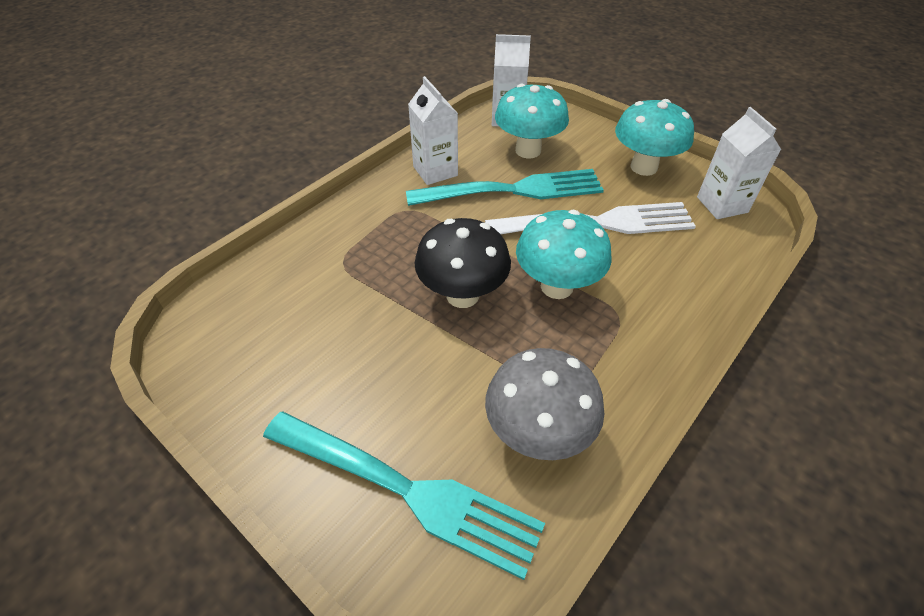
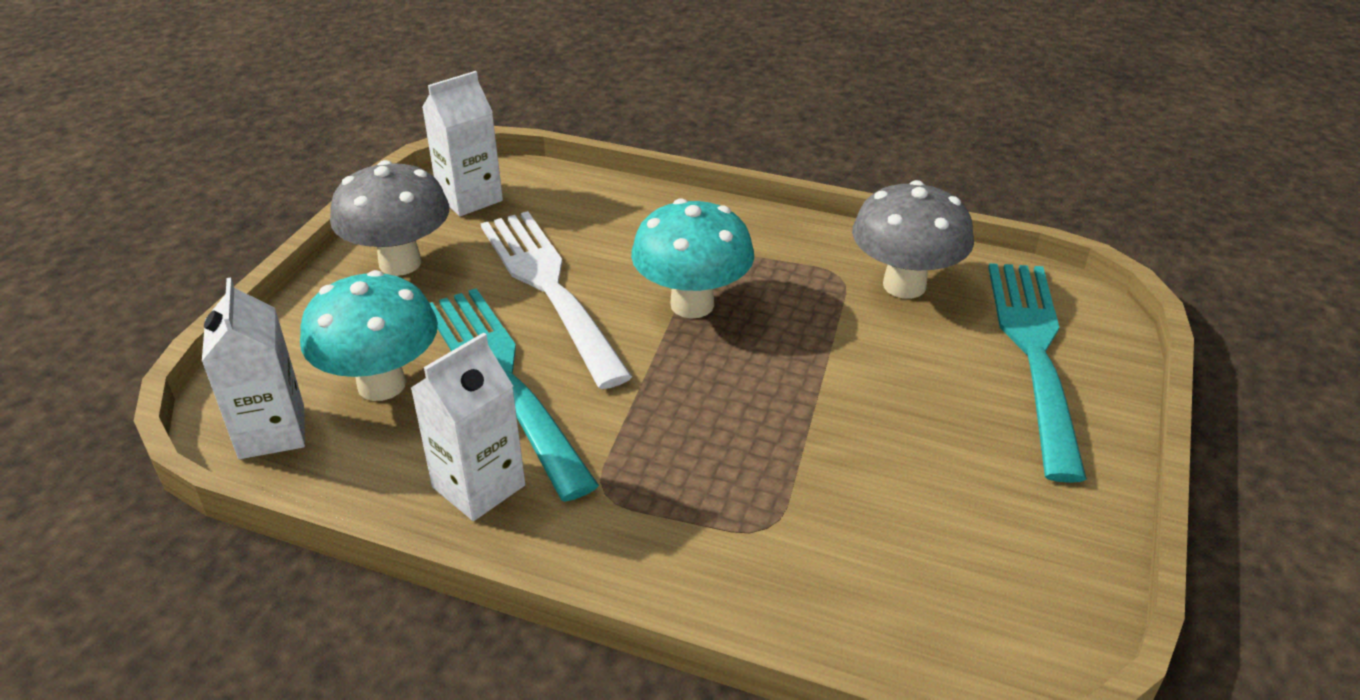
camera: 110 degrees left, 10 degrees down
(462, 295) = (755, 380): black mushroom -> none
(643, 167) = (400, 263): turquoise mushroom -> grey mushroom

